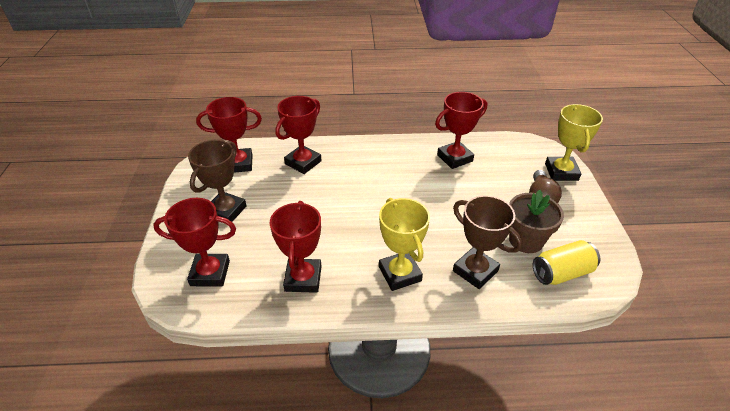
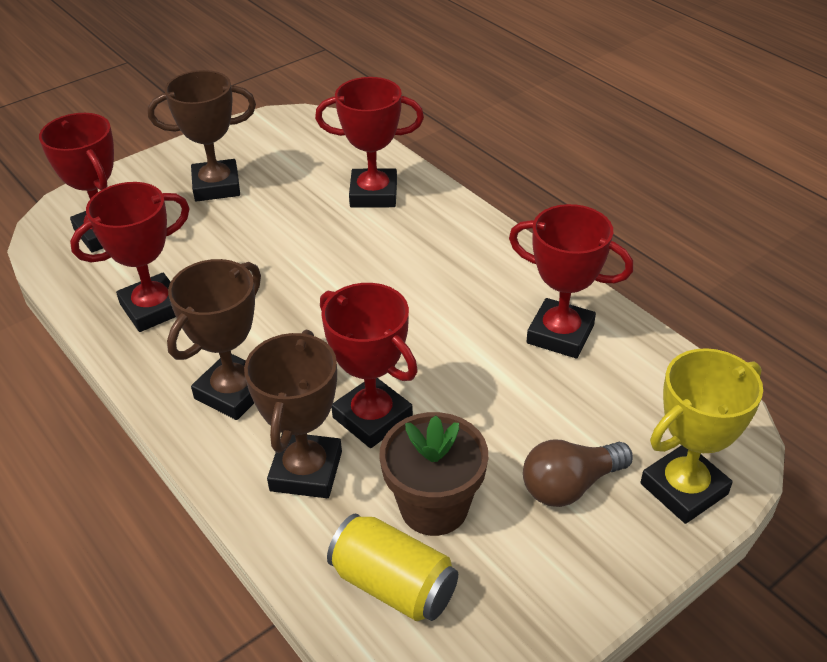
camera: 55 degrees right, 0 degrees up
(238, 164) = (312, 147): red trophy -> red trophy (372, 417)
(399, 274) = (233, 392): yellow trophy -> brown trophy

